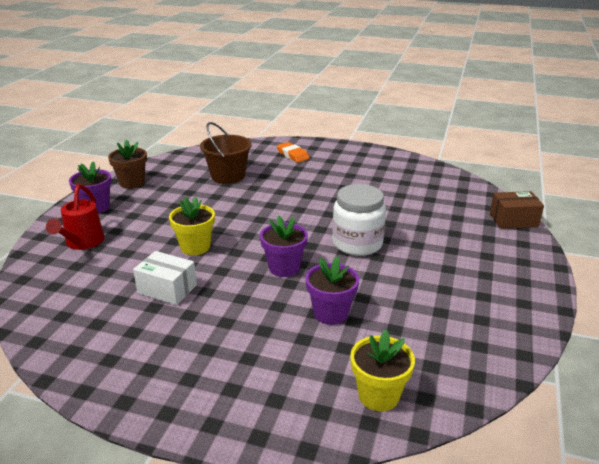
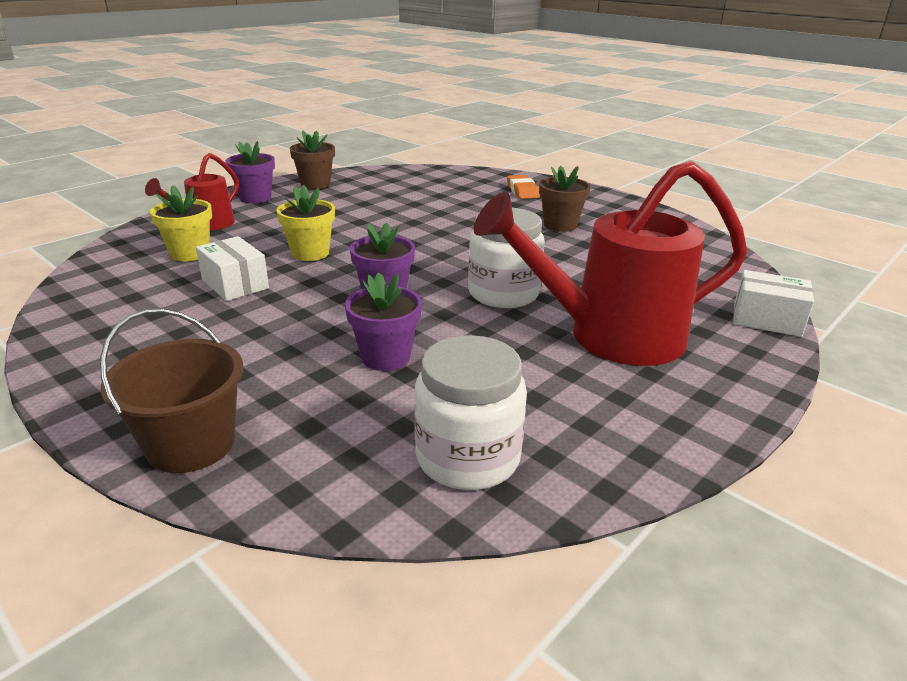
camera: 25 degrees right, 0 degrees up
(228, 176) = (423, 197): brown bucket -> brown bucket (191, 444)
(343, 179) = (560, 225): none -> brown flower pot
(378, 395) = (341, 466): yellow flower pot -> yellow flower pot (190, 253)
(441, 363) = (468, 457): none -> white jar
(444, 257) = (609, 336): none -> red watering can
(513, 220) = (766, 319): brown box -> white box

